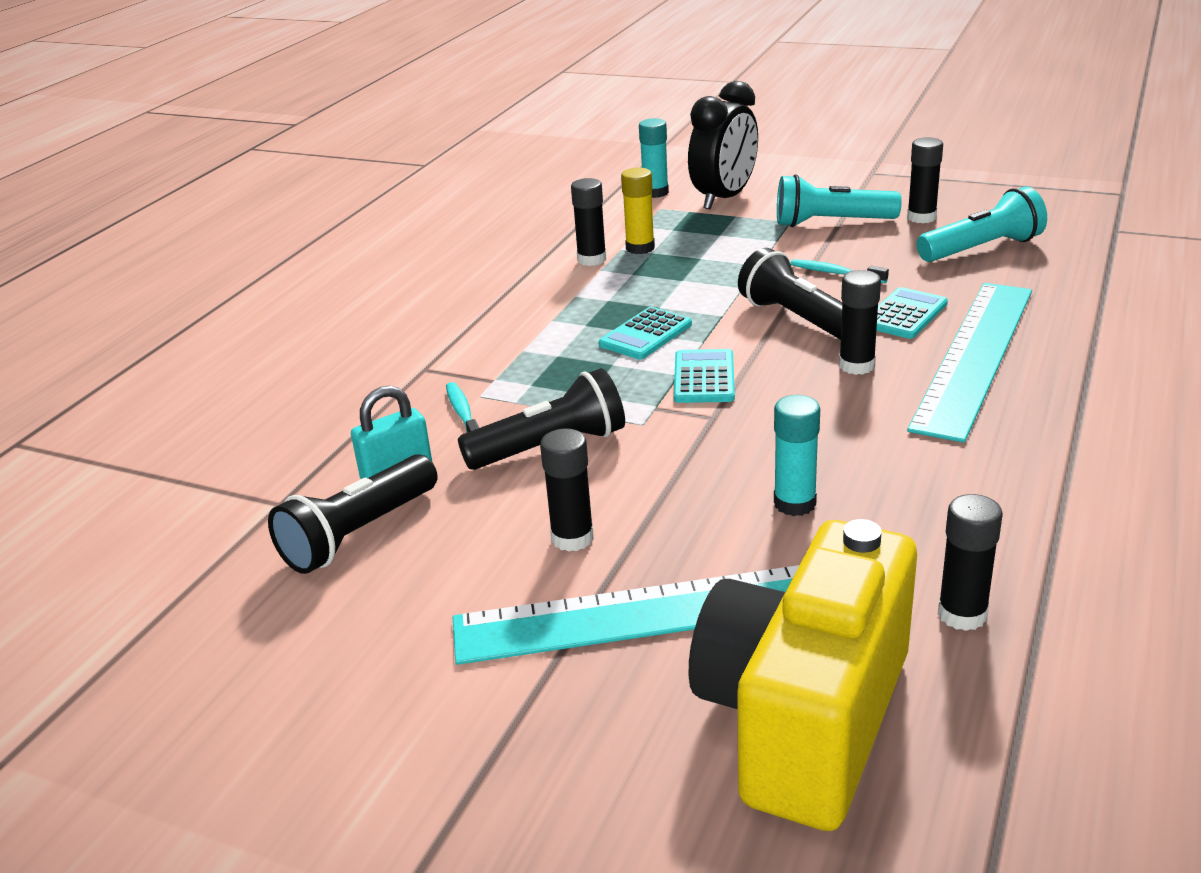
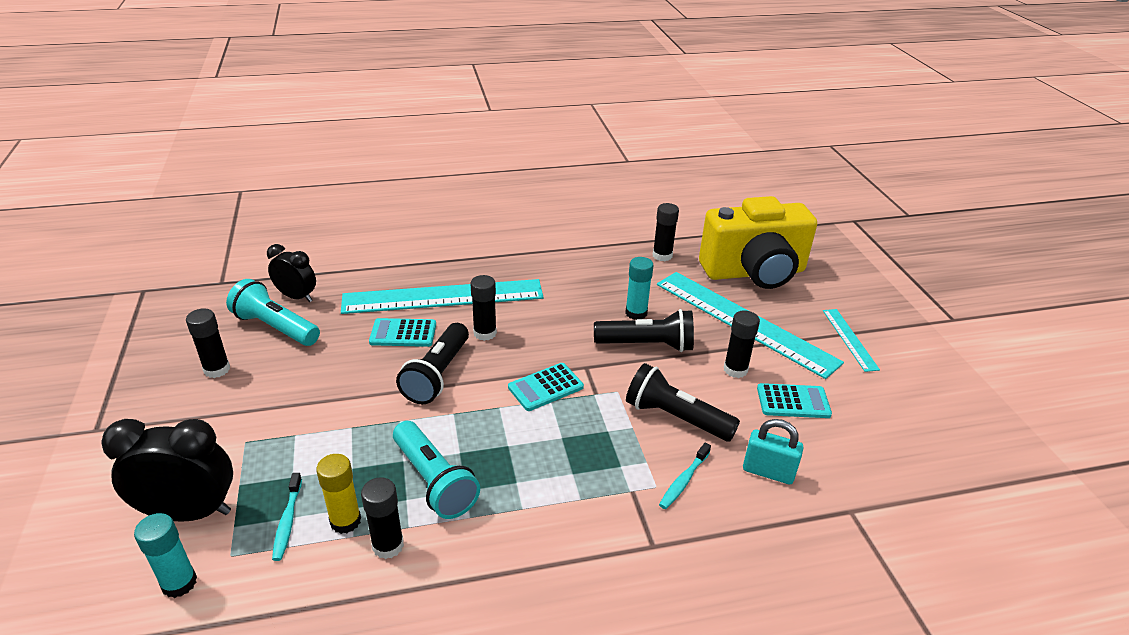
camera: 130 degrees left, 5 degrees up
(358, 534) = (825, 452): black flashlight -> black flashlight (647, 345)
(493, 720) = (850, 339): none -> turquoise ruler
(645, 335) = (508, 440): turquoise calculator -> turquoise calculator (793, 401)
(830, 223) = (242, 415): turquoise flashlight -> turquoise flashlight (434, 481)
(835, 273) = (350, 382): turquoise toothbrush -> turquoise toothbrush (287, 522)
(1046, 266) = (297, 297): none -> black clock

